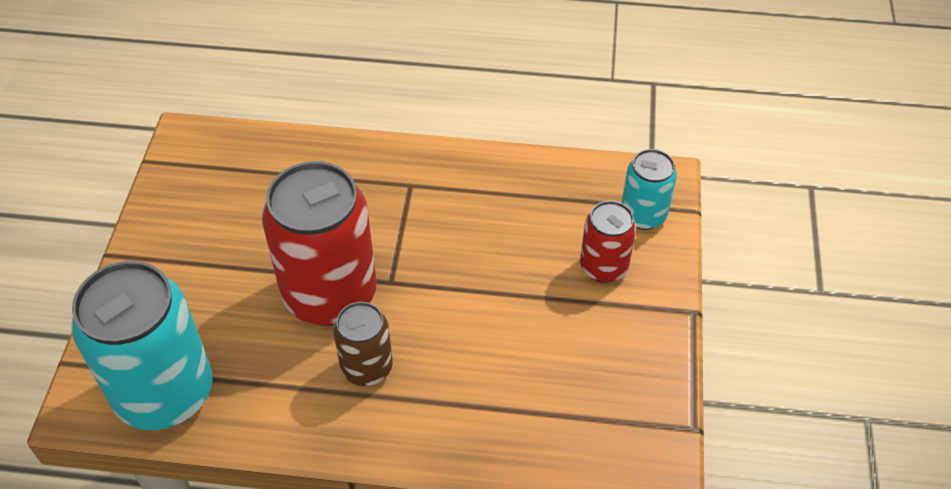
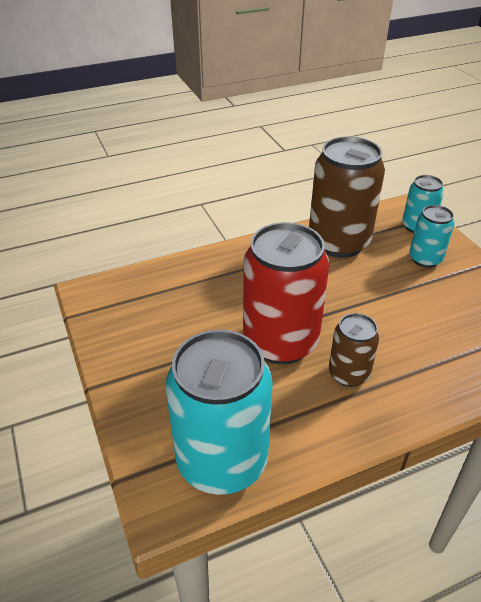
camera: 30 degrees left, 10 degrees down
(517, 194) = (338, 242): none -> brown can
(603, 267) = (425, 259): red can -> turquoise can

